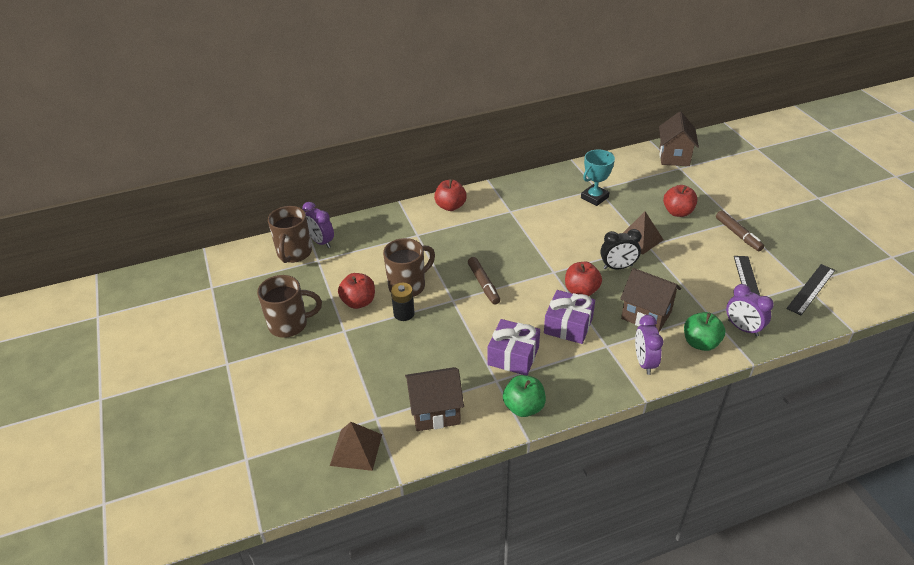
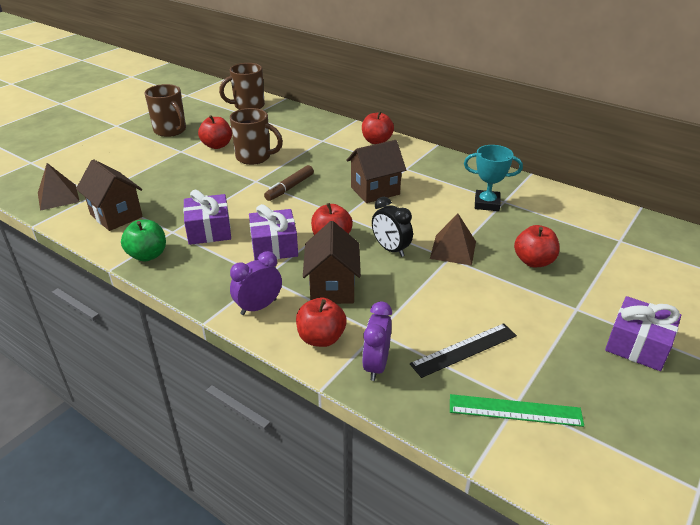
camera: 55 degrees right, 5 degrees down
(321, 242) = (271, 110): purple clock -> none
(404, 314) = (220, 166): black battery -> none
(674, 157) = (635, 231): brown house -> brown house (375, 191)
(700, 343) = (321, 338): green apple -> red apple
(738, 234) = (550, 317): brown marker -> none
(781, 216) = (637, 345): none -> purple gift
(811, 289) = (515, 410): black ruler -> green ruler

